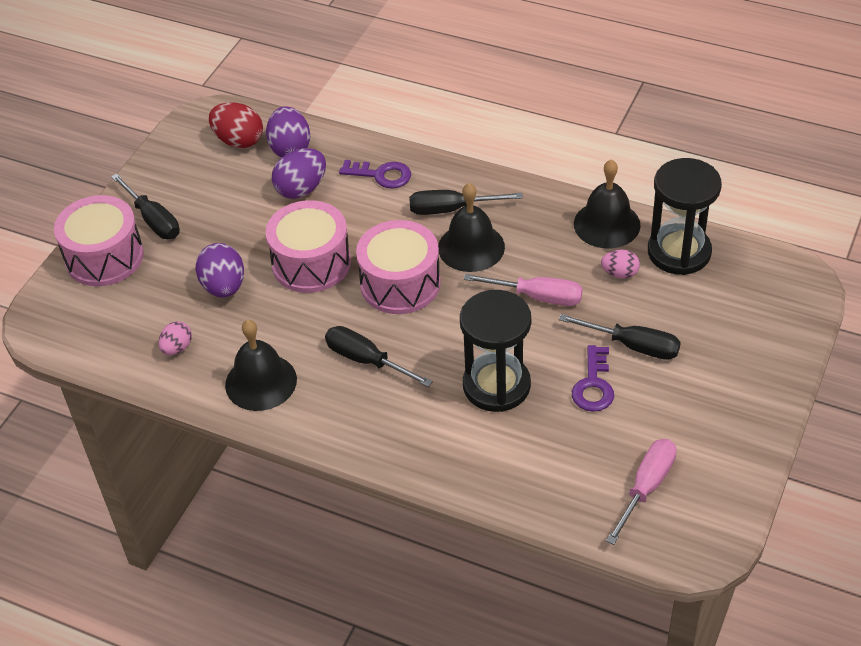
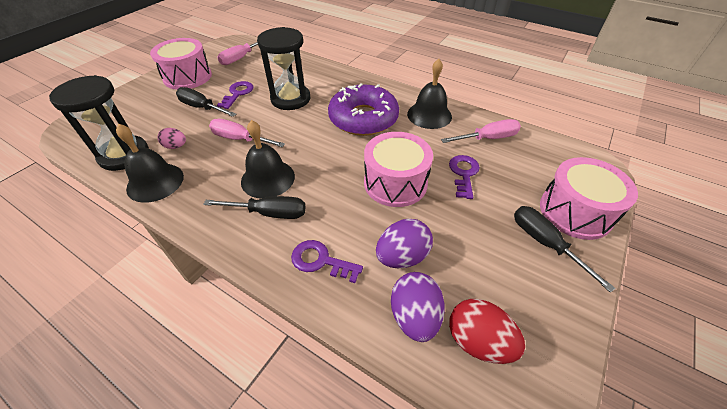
camera: 175 degrees left, 0 degrees up
(177, 348) = (488, 138): pink egg -> pink screwdriver
(224, 287) = (463, 174): purple egg -> purple key
(366, 360) = (363, 118): black screwdriver -> purple donut
(400, 284) = (330, 159): pink drum -> pink drum (187, 77)

